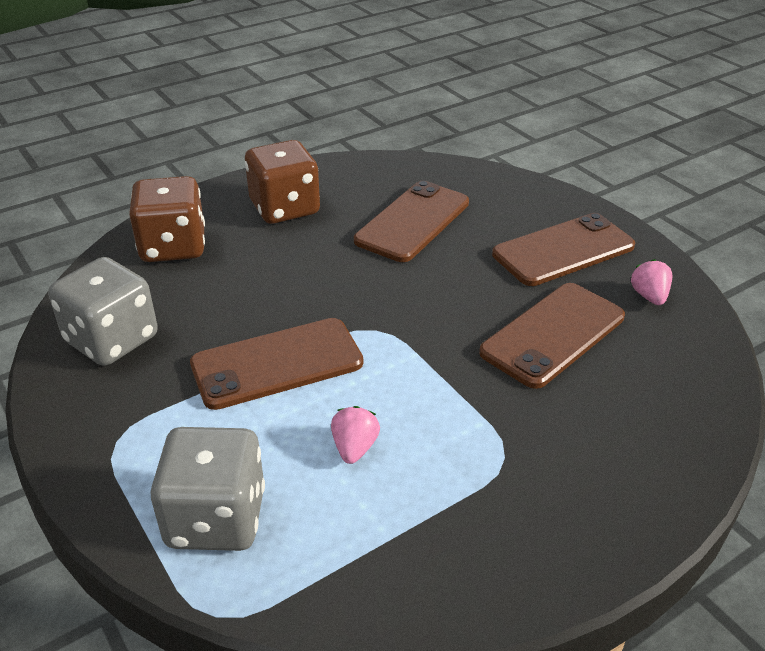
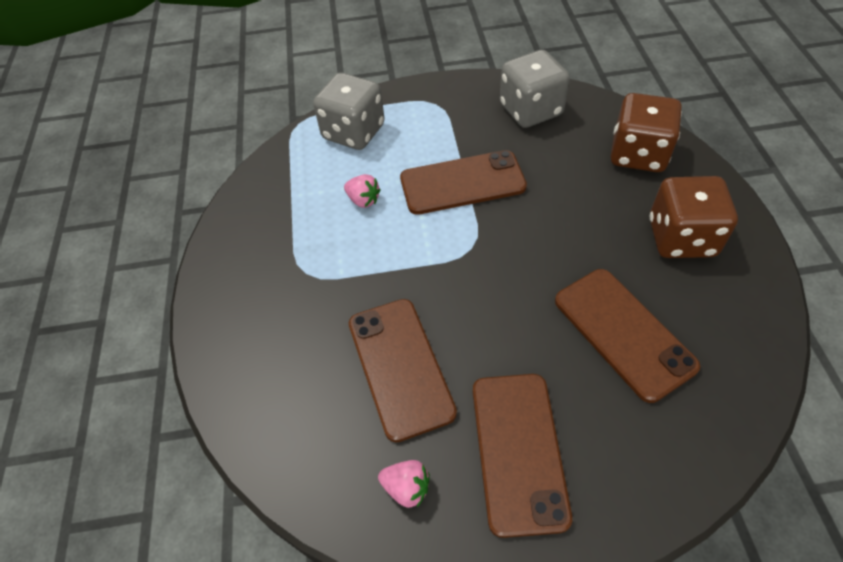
camera: 120 degrees right, 15 degrees up
(277, 364) = (462, 183): brown phone -> brown phone turned 75 degrees clockwise

